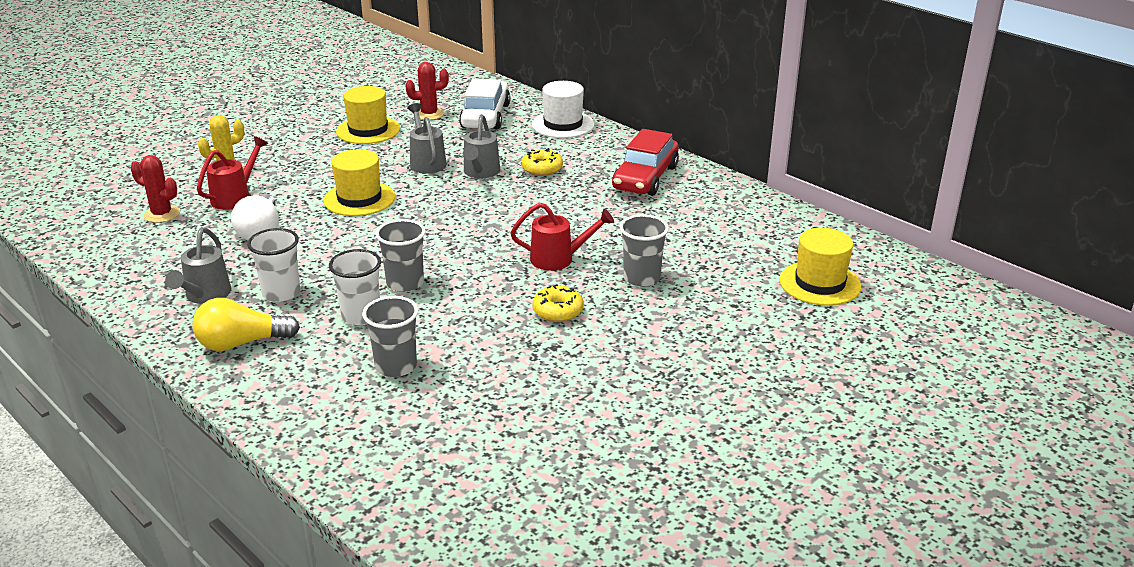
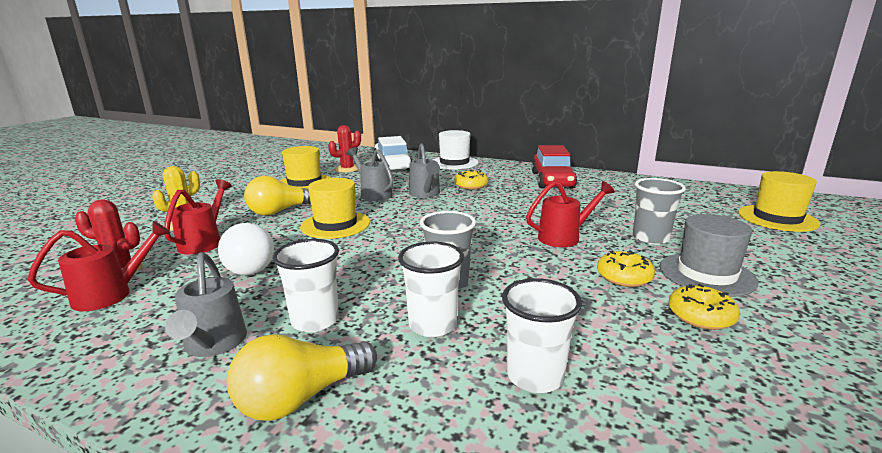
camera: 20 degrees left, 10 degrees down
(150, 238) = (111, 294): none -> red watering can
(320, 170) = (280, 211): none -> yellow light bulb
(396, 366) = (535, 376): grey cup -> white cup
(571, 357) = (701, 316): none -> yellow donut
(636, 325) = (706, 274): none -> grey hat

